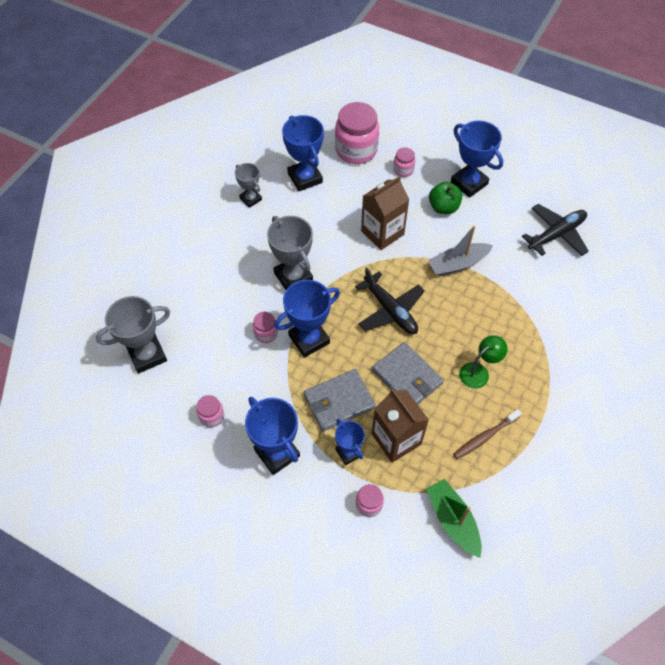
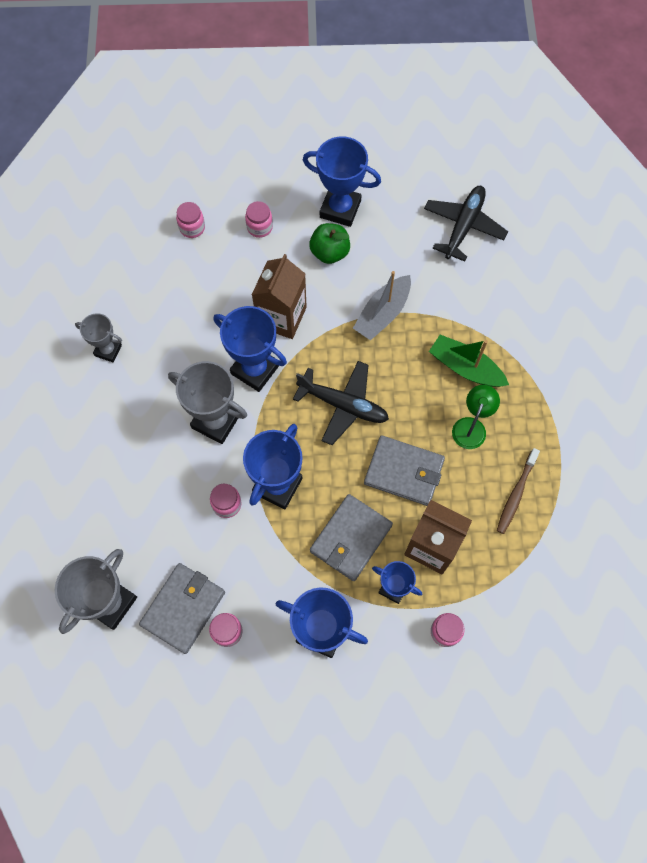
camera: 30 degrees left, 10 degrees up
(192, 385) = (183, 608): none -> grey wallet
(305, 178) = (155, 292): blue trophy -> blue trophy (255, 369)
(356, 150) = (192, 228): pink jar -> pink jar, size x0.48
(453, 520) = (534, 599): green boat -> green boat (465, 368)

